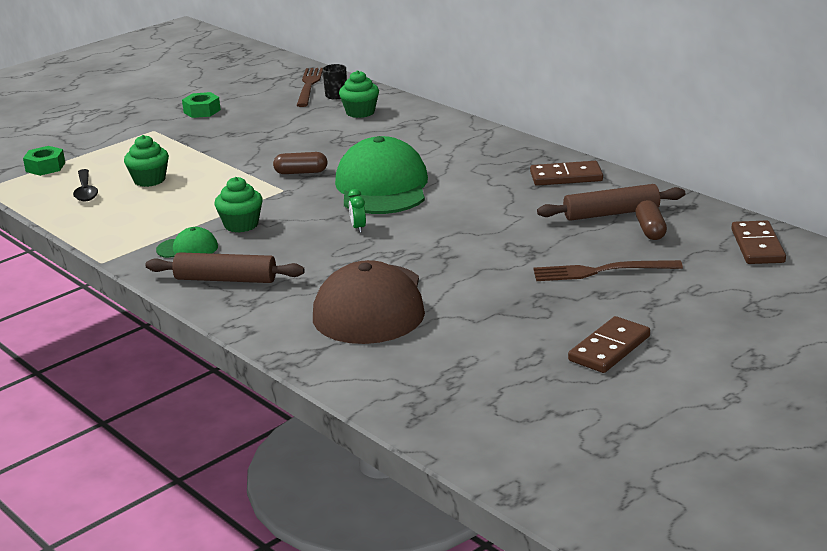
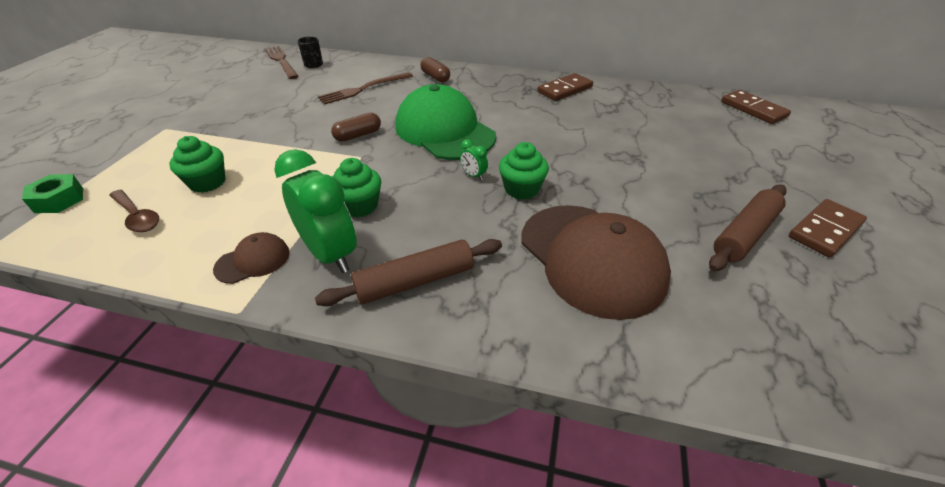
camera: 35 degrees left, 15 degrees up
(85, 191) = (137, 216): black spoon -> brown spoon
(135, 238) = (253, 261): none -> brown cap
(187, 248) = (330, 254): green cap -> green clock
(202, 111) = (201, 100): green nut -> none
(360, 112) = (349, 74): green cupcake -> green cupcake (521, 189)
(601, 271) = (703, 158): brown fork -> brown fork (364, 89)
(609, 348) = (824, 230): brown domino -> brown domino turned 45 degrees clockwise
(611, 213) = (634, 109): brown rolling pin -> brown rolling pin (744, 234)
(650, 230) = (678, 115): brown capsule -> brown capsule (435, 77)

